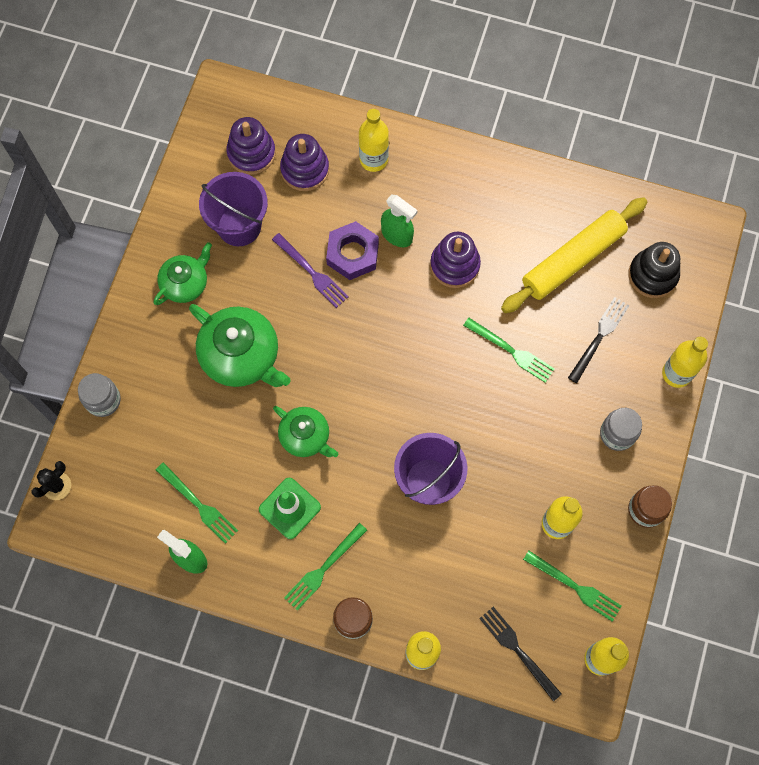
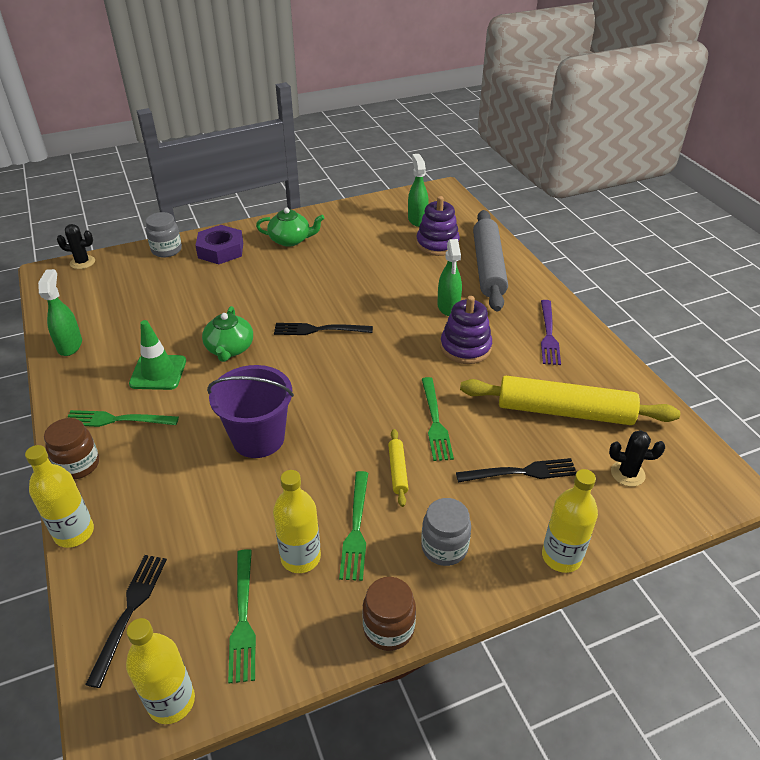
camera: 50 degrees right, 30 degrees down
(199, 505) = (120, 327): green fork -> green fork (356, 529)
(239, 226) = (359, 240): purple bucket -> none
(241, 356) = (263, 287): green teapot -> none
(251, 153) = (417, 220): purple stacking toy -> green spray bottle
(312, 273) = (366, 285): purple fork -> purple fork (549, 335)
(339, 354) = (318, 330): none -> black fork
(352, 254) = (405, 295): purple nut -> purple nut (220, 250)
(373, 159) = (488, 267): yellow bottle -> grey rolling pin
(535, 412) = (397, 471): none -> yellow rolling pin
(652, 275) = (627, 473): black stacking toy -> black cactus

